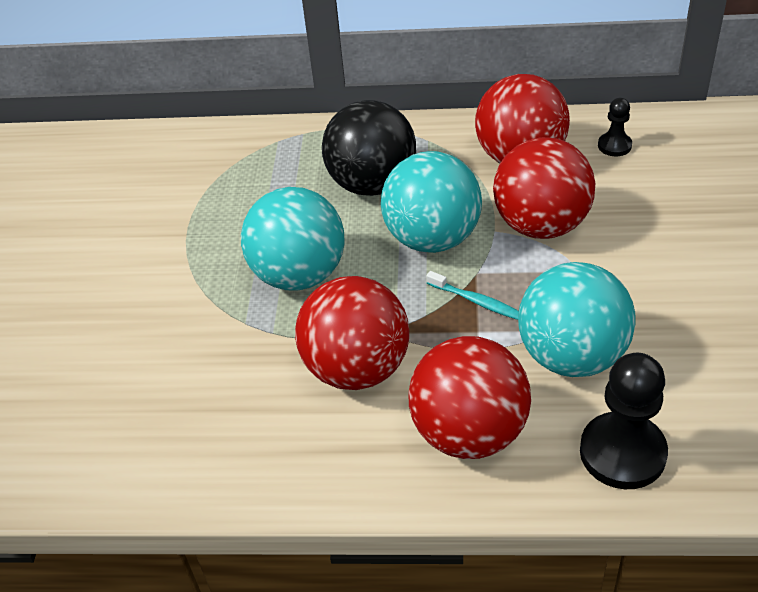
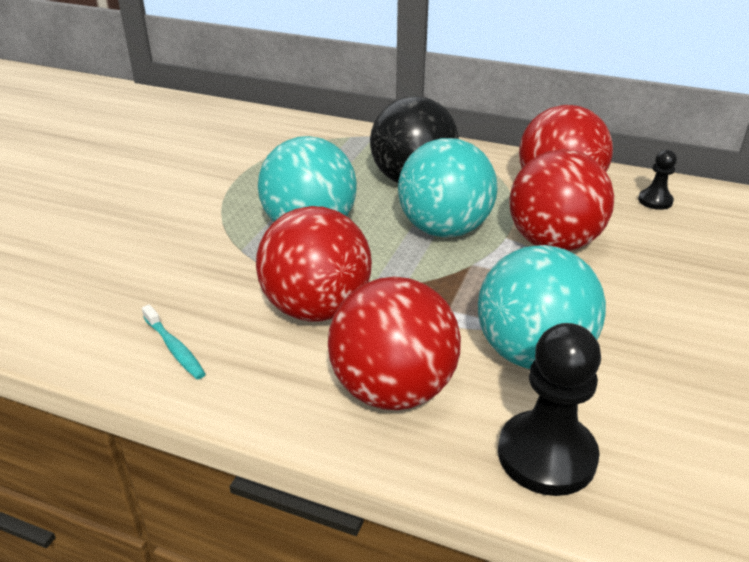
camera: 15 degrees right, 10 degrees down
(475, 301) = (459, 285): turquoise toothbrush -> turquoise toothbrush (174, 348)

